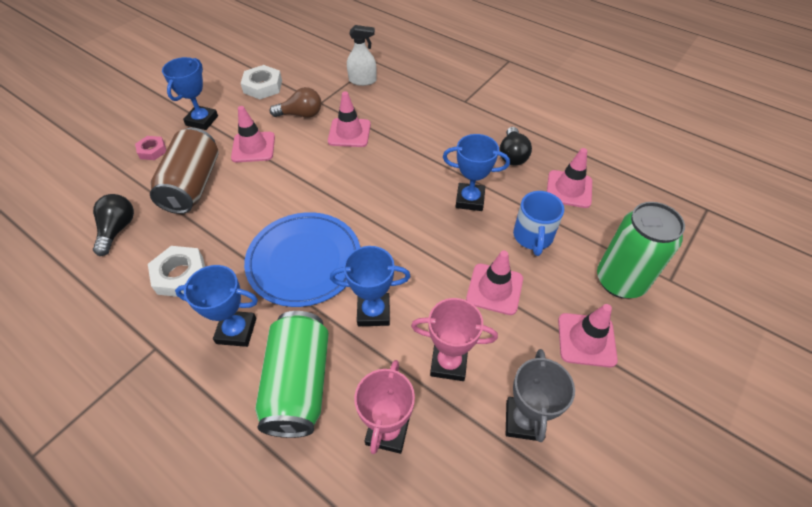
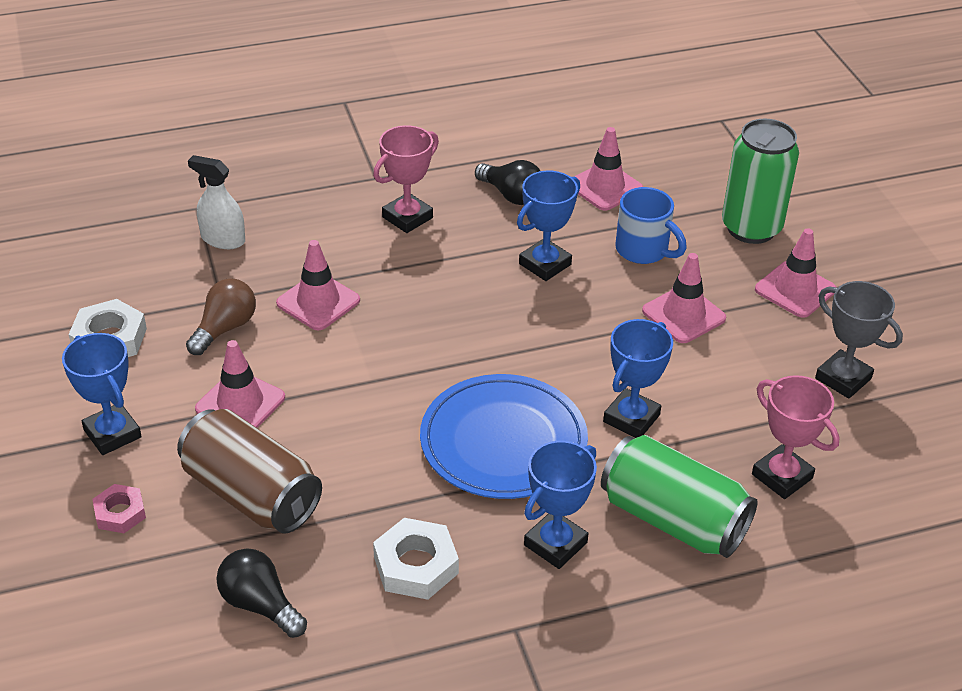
camera: 55 degrees left, 10 degrees down
(362, 80) = (223, 239): white spray bottle -> white spray bottle turned 105 degrees counterclockwise
(448, 363) = (742, 395): pink trophy -> pink trophy (407, 217)

